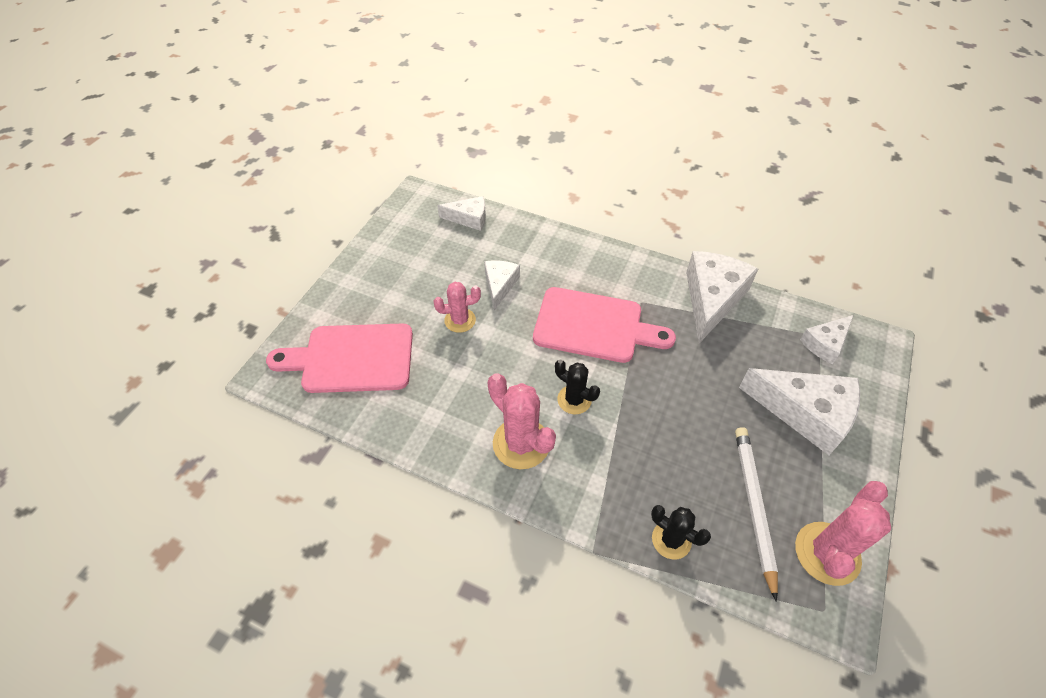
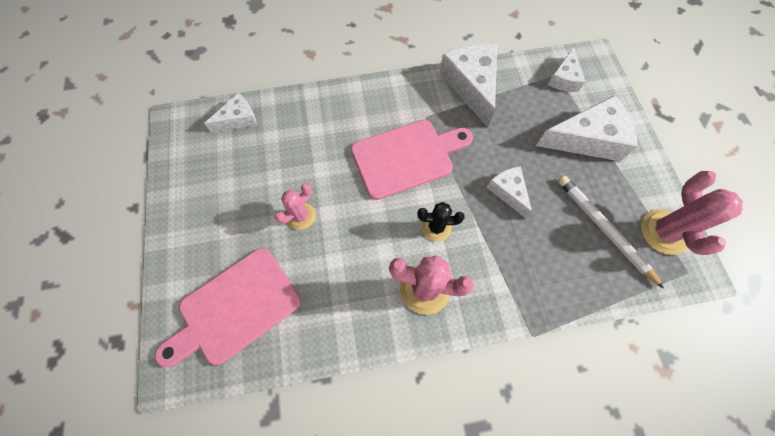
camera: 35 degrees left, 15 degrees up
(499, 285) = (310, 165): white cheese -> white cheese (508, 192)
(671, 540) = (573, 290): black cactus -> none

